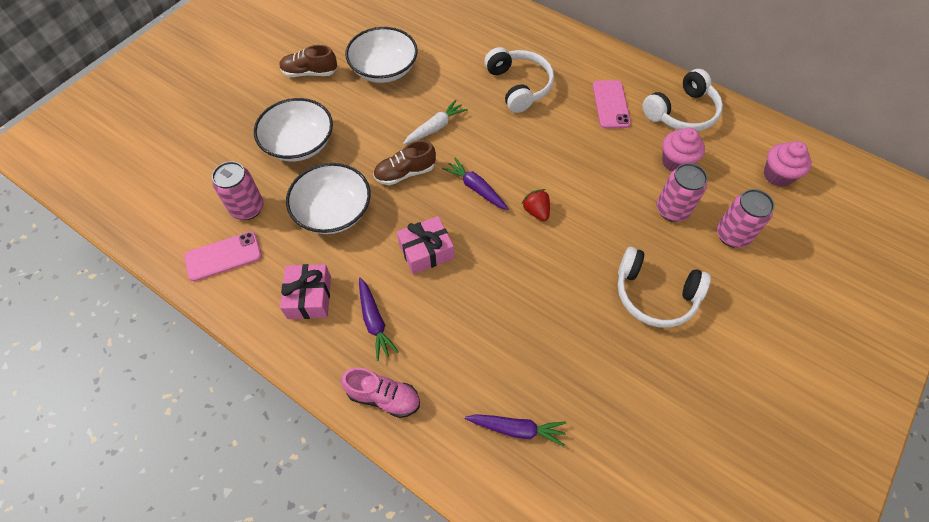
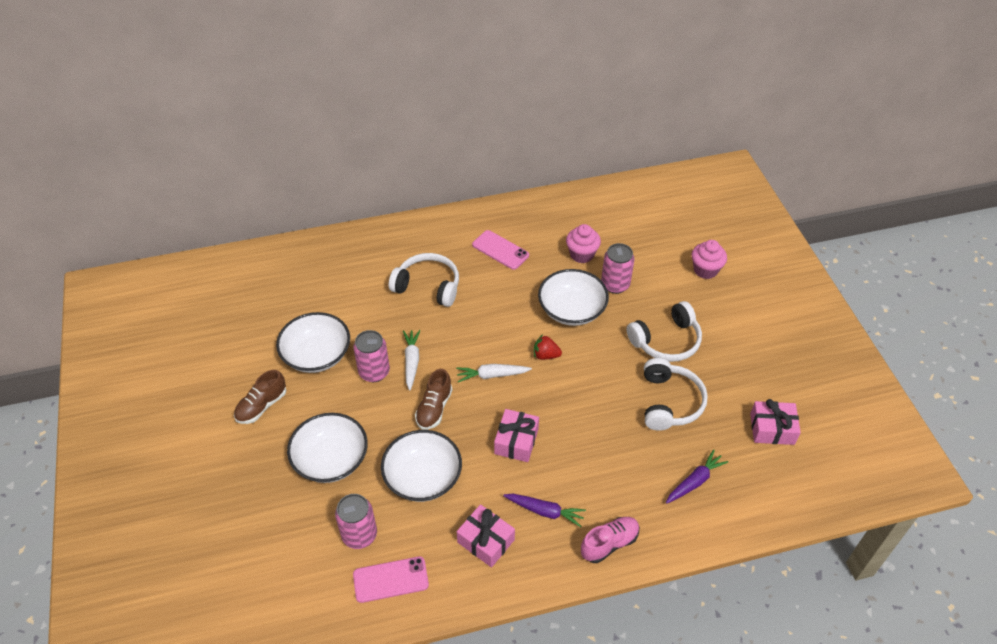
camera: 50 degrees left, 10 degrees down
(223, 256) = (390, 579): pink phone -> pink phone turned 60 degrees clockwise
(476, 188) = (492, 375): purple carrot -> white carrot
(606, 196) = (572, 309): none -> white bowl
(650, 465) = (772, 429): none -> pink gift
(682, 112) = (546, 220): white headphones -> white headphones (669, 402)
(732, 235) = (661, 271): pink can -> pink can (374, 372)
(777, 175) = (640, 216): pink cupcake -> pink cupcake (705, 270)

